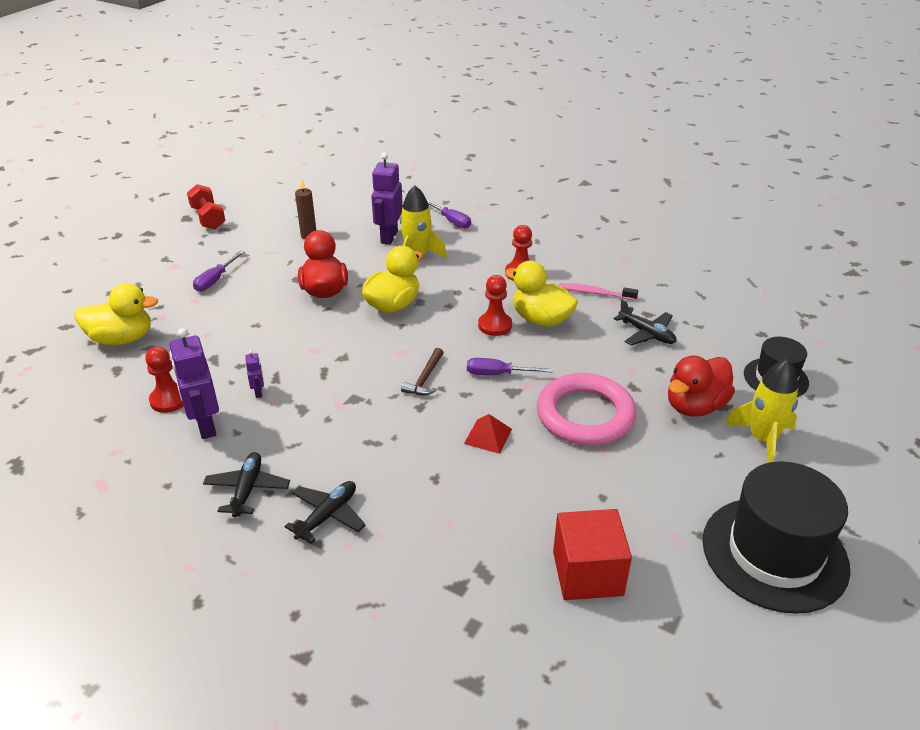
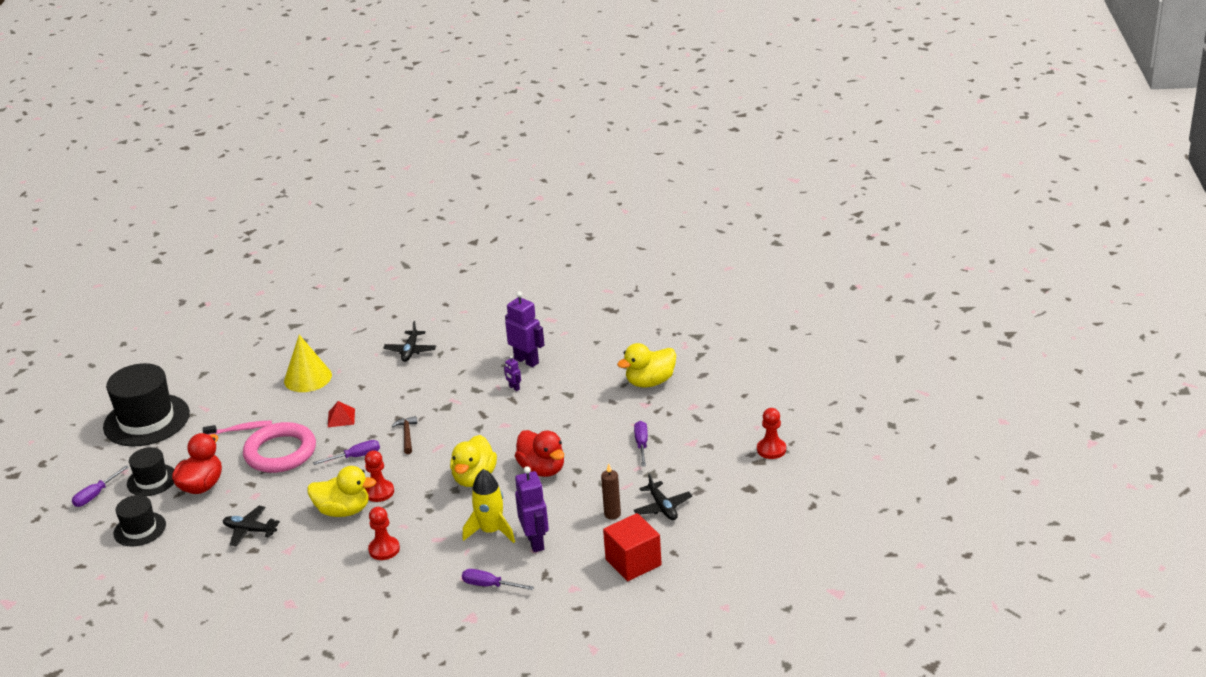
camera: 155 degrees right, 5 degrees down
(169, 400) = (567, 364): red pawn -> red pawn (771, 449)
(208, 218) = (729, 496): red dumbbell -> none
(247, 489) = (466, 345): black plane -> black plane (662, 507)
(501, 530) = (308, 378): none -> yellow cone
(587, 573) = (252, 377): red cube -> red cube (633, 562)
(595, 293) = (306, 553): pink toothbrush -> pink toothbrush (240, 429)
(762, 439) = (152, 480): yellow rocket -> black hat
(840, 446) = (96, 495): none -> purple screwdriver

